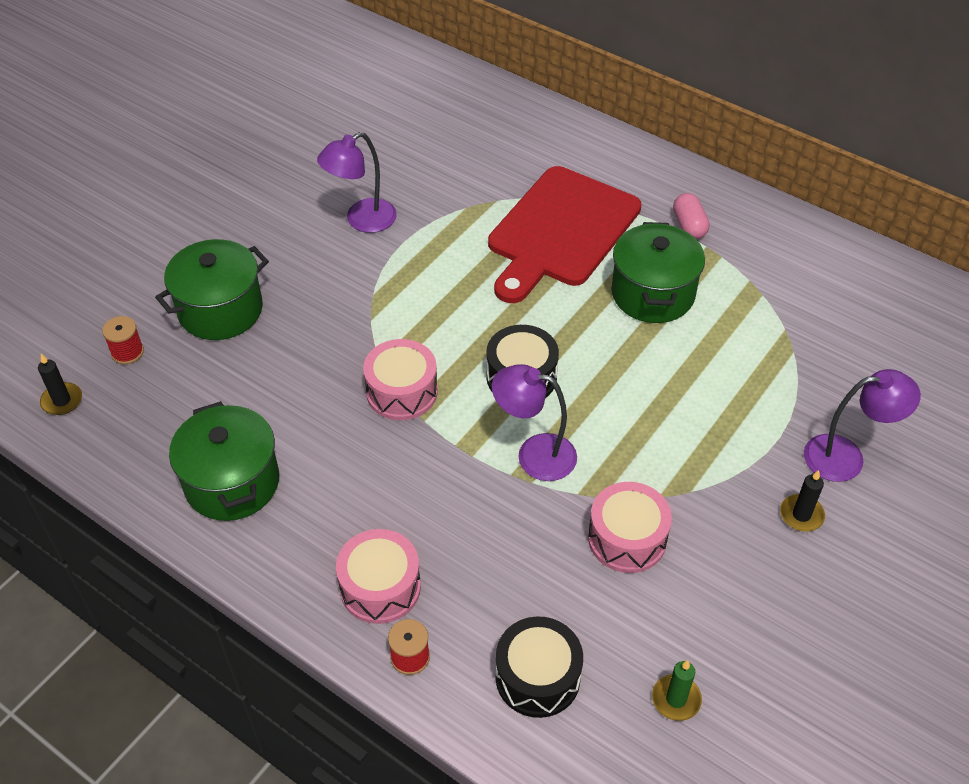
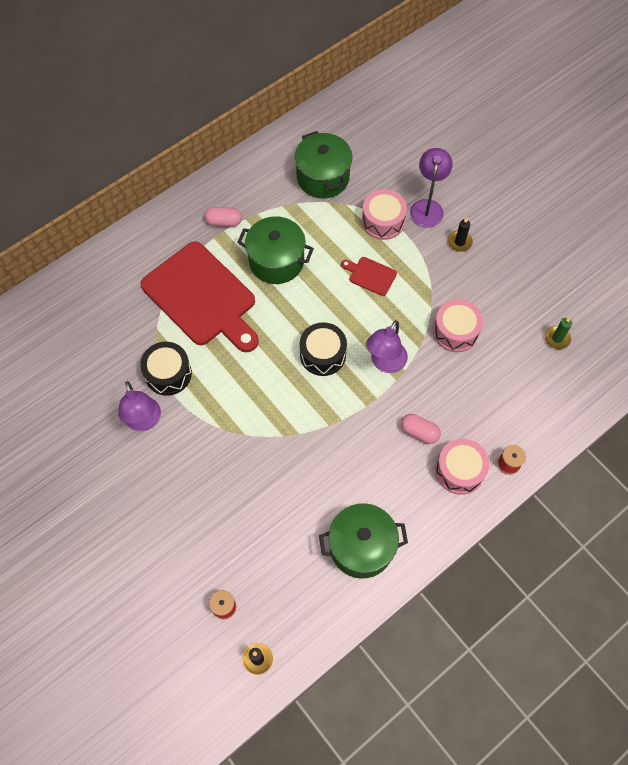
camera: 75 degrees left, 15 degrees up
(220, 310) = (203, 535): green pot -> green pot (323, 177)
(402, 392) = (314, 428): pink drum -> pink drum (383, 221)
(431, 521) = (419, 432): none -> pink capsule
(537, 677) = (533, 401): black drum -> black drum (168, 374)
(680, 407) = (370, 275): none -> red cutting board

